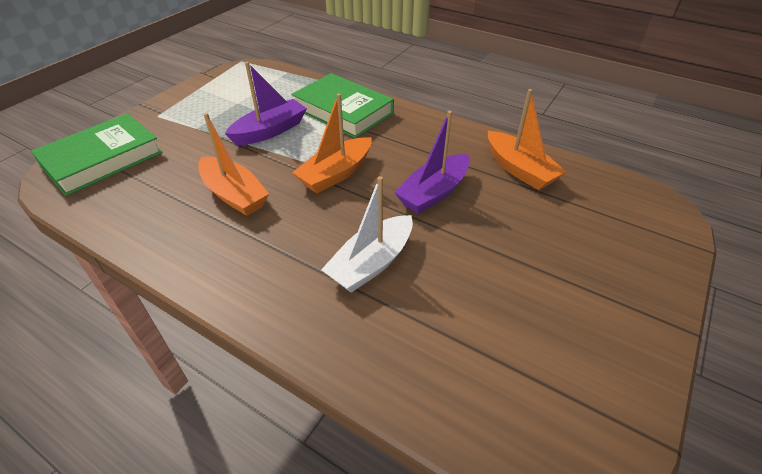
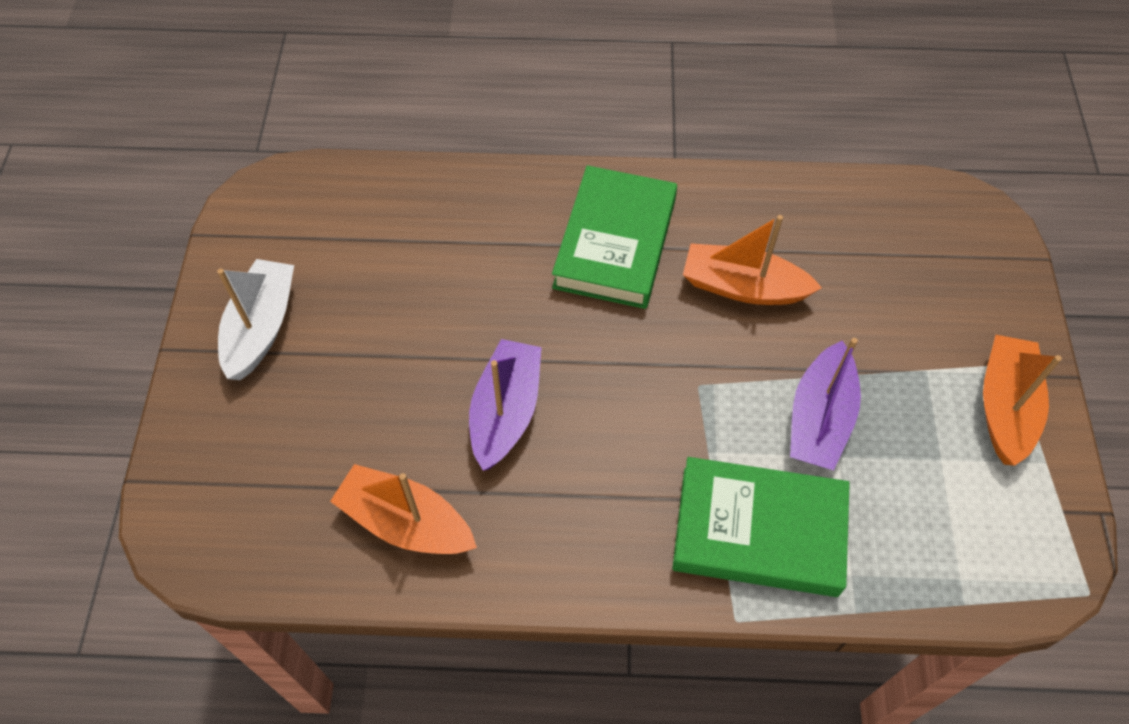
camera: 150 degrees right, 15 degrees up
(102, 159) = (961, 257): green book -> green book (615, 243)
(336, 174) = (653, 381): orange boat -> orange boat (1005, 407)
(371, 263) = (518, 276): white boat -> white boat (261, 327)

